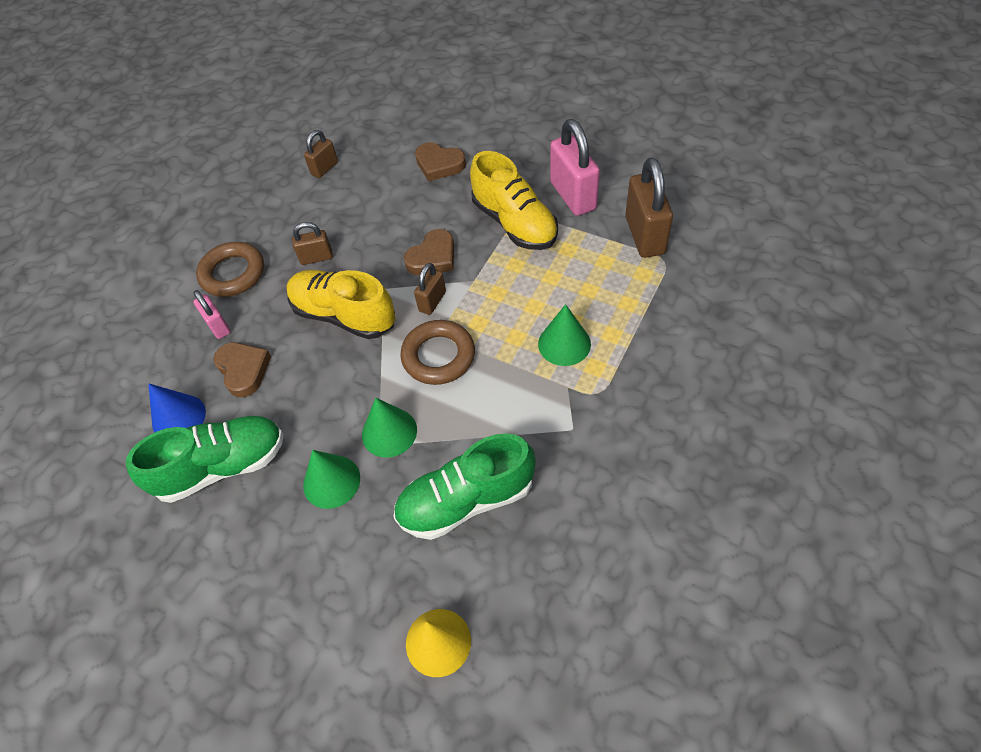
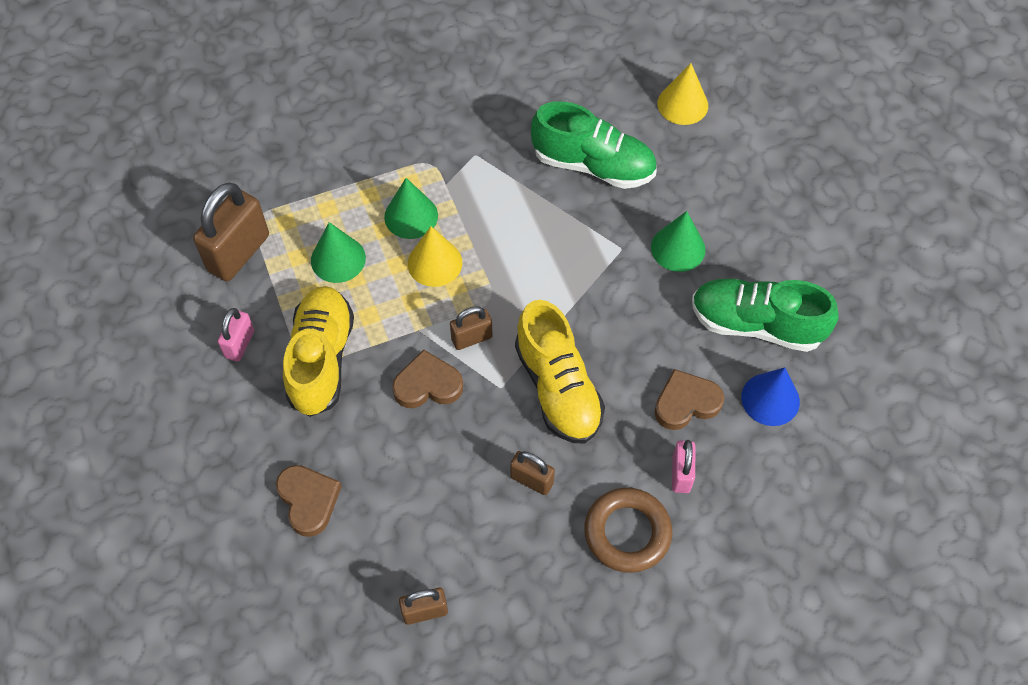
camera: 145 degrees left, 5 degrees up
(243, 370) = (686, 403): brown heart -> brown heart turned 60 degrees clockwise
(389, 432) = (606, 252): green cone -> green cone (338, 259)
(438, 356) = (514, 283): brown ring -> none
(510, 326) = (435, 263): none -> yellow cone
(573, 196) = (240, 344): pink padlock -> pink padlock, size x0.54

